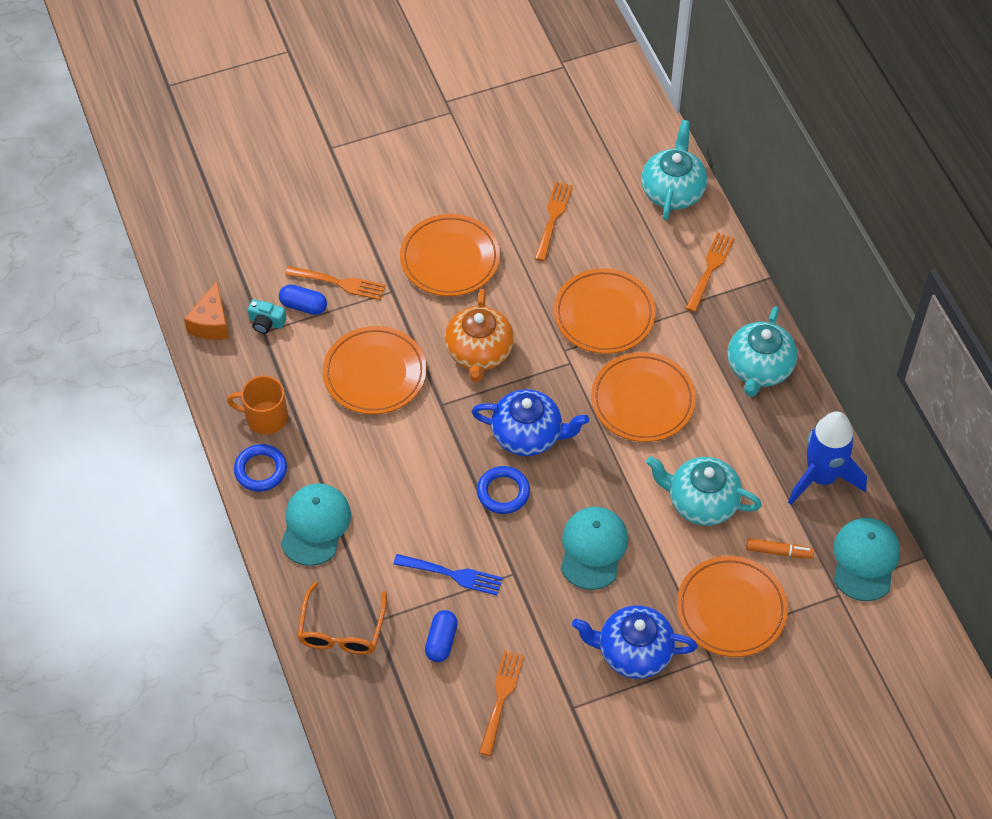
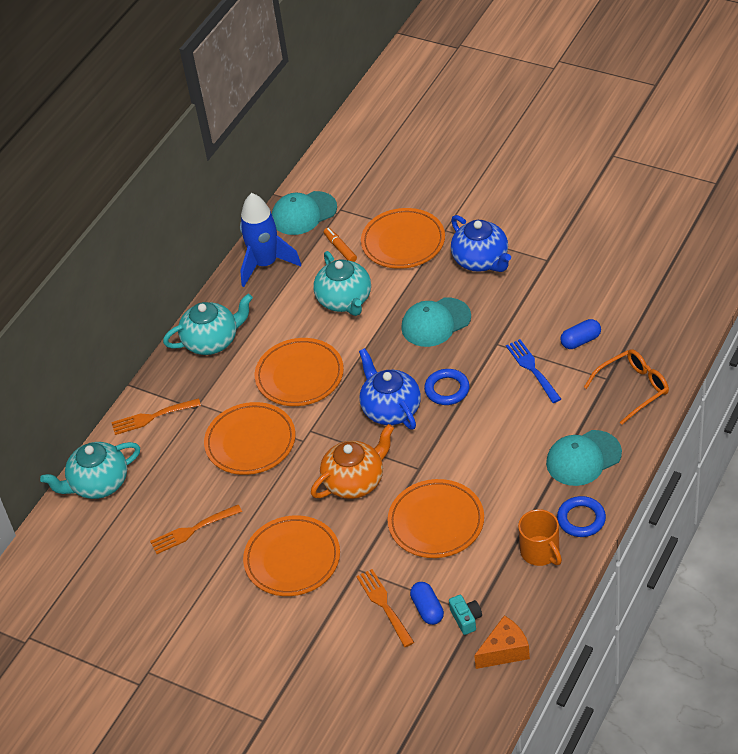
camera: 125 degrees left, 10 degrees down
(501, 698) = (581, 291): orange fork -> none

